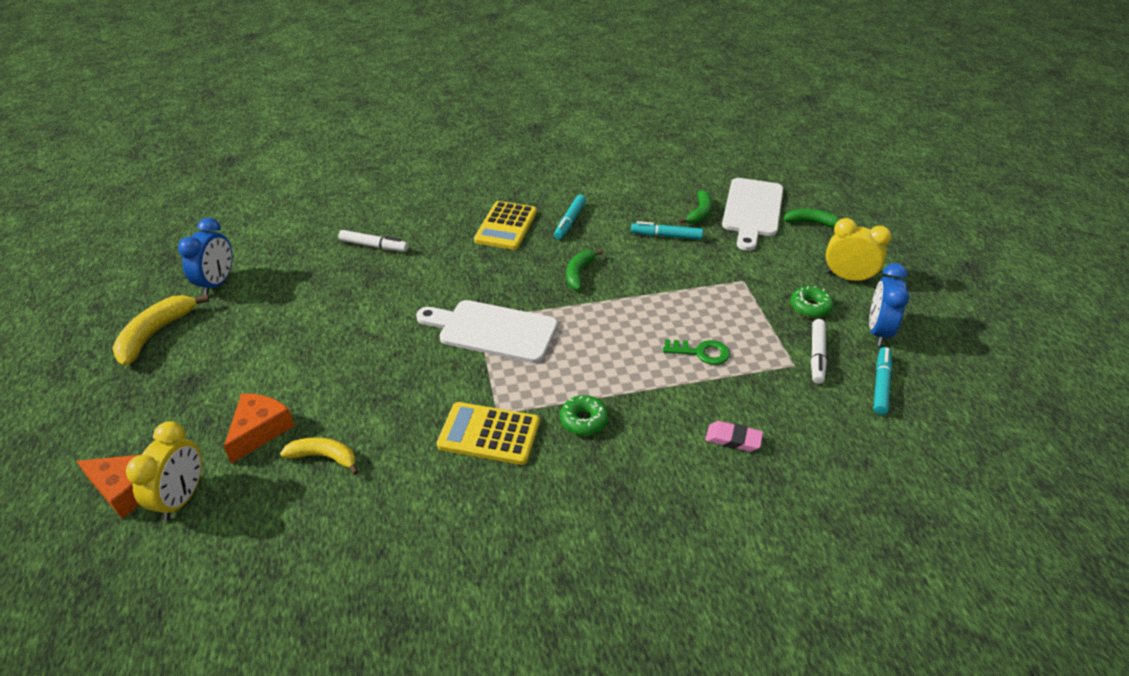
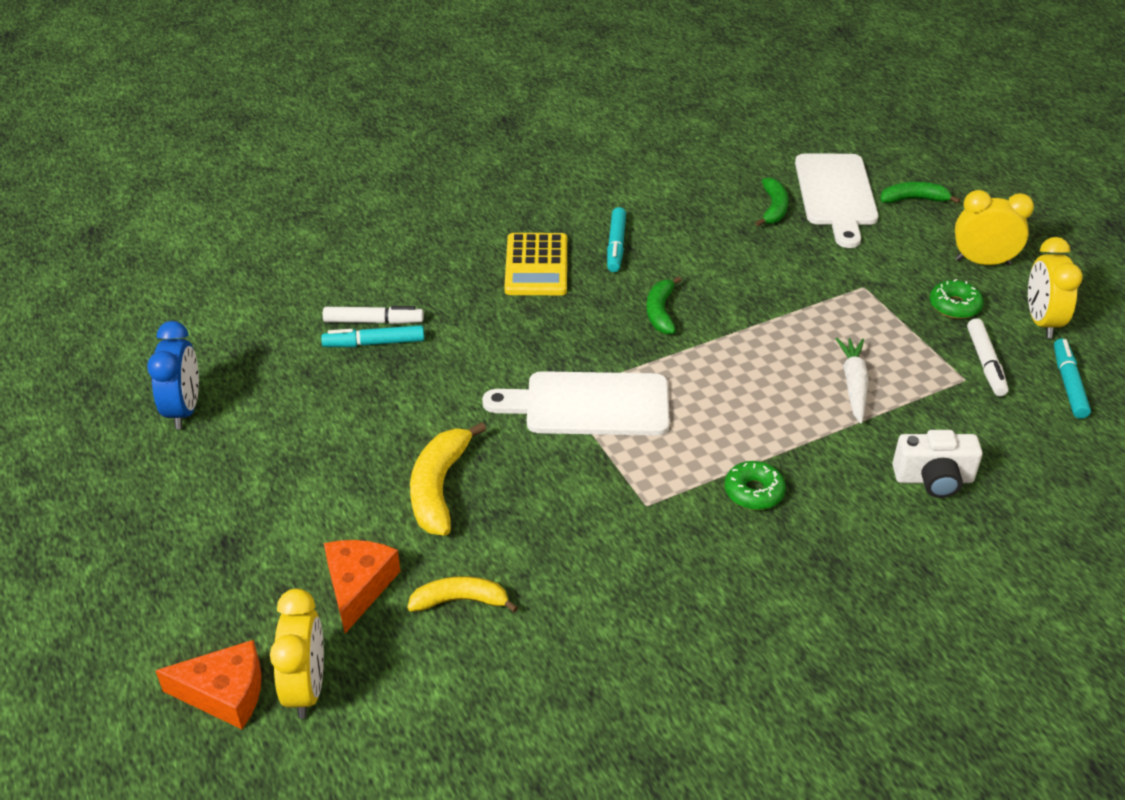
camera: 15 degrees left, 0 degrees up
(156, 334) = (139, 493): yellow banana -> yellow banana (439, 488)
(489, 434) = (649, 531): yellow calculator -> none
(666, 236) = (746, 245): turquoise marker -> turquoise marker (374, 343)
(701, 352) = (853, 384): green key -> white carrot
(733, 439) = (933, 479): pink eraser -> white camera
(878, 331) = (1041, 322): blue clock -> yellow clock

